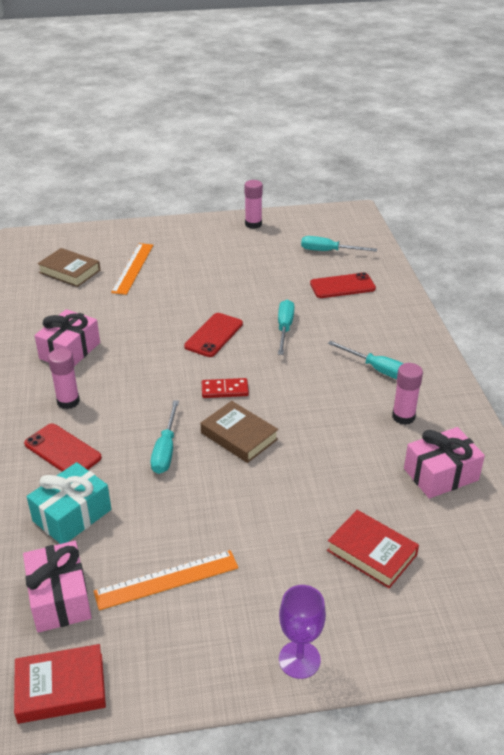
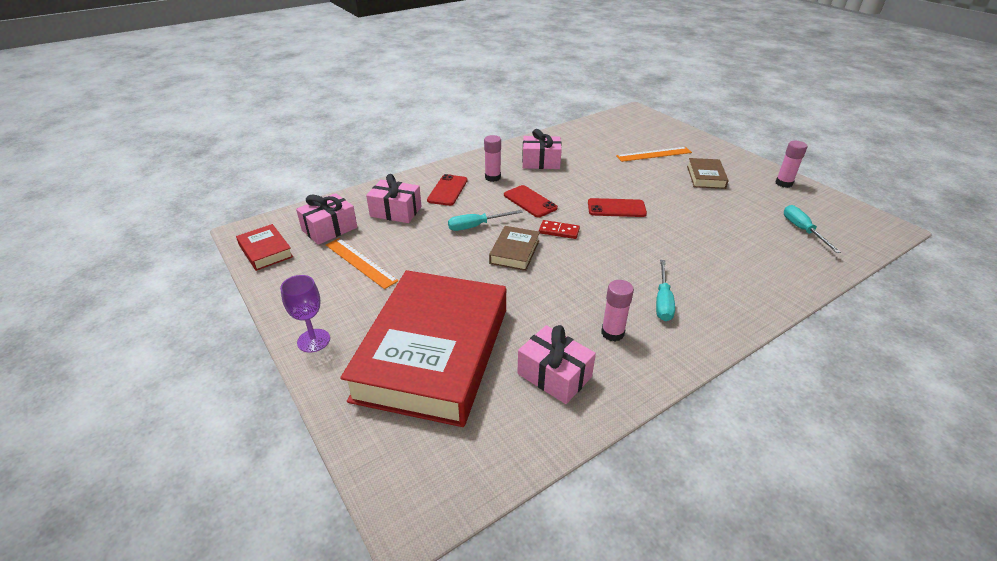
camera: 65 degrees right, 0 degrees up
(69, 271) = (620, 135): brown book -> brown book (706, 177)
(72, 515) = (396, 211): turquoise gift -> pink gift
(225, 390) = (559, 231): red domino -> red domino turned 45 degrees counterclockwise
(284, 328) = (662, 237): turquoise screwdriver -> none
(342, 286) = (760, 251): red phone -> red phone (530, 201)
(372, 552) = (433, 353): red book -> red book, size x2.44

